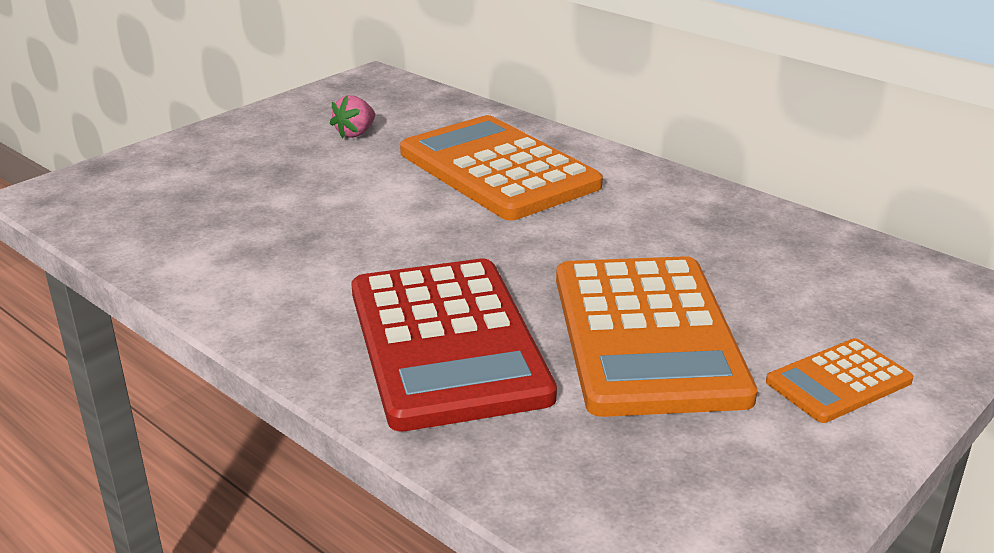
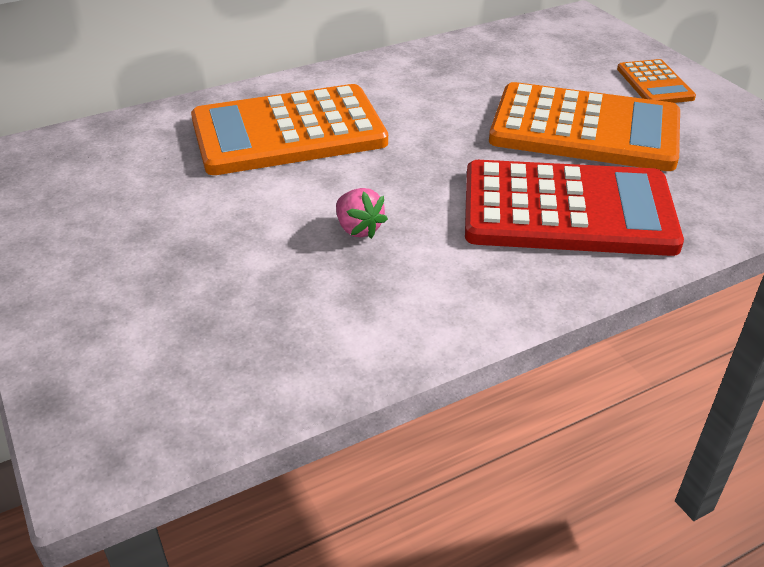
camera: 70 degrees left, 10 degrees up
(355, 133) = (136, 193): pink strawberry -> pink strawberry (358, 229)

